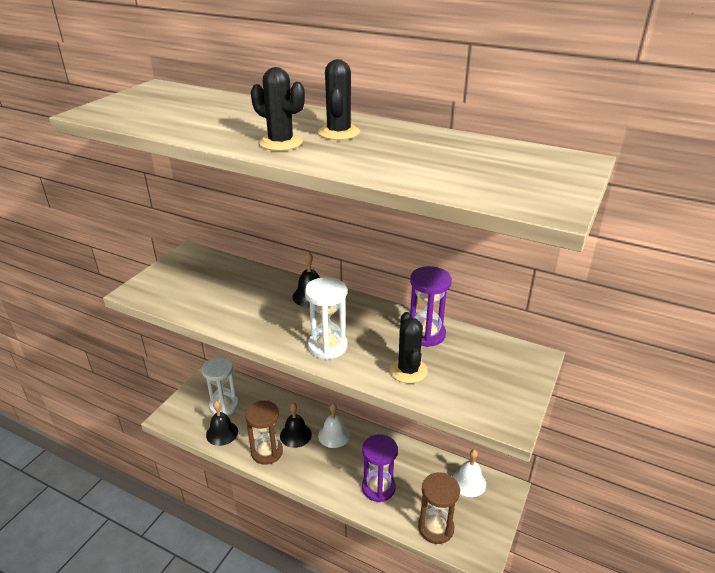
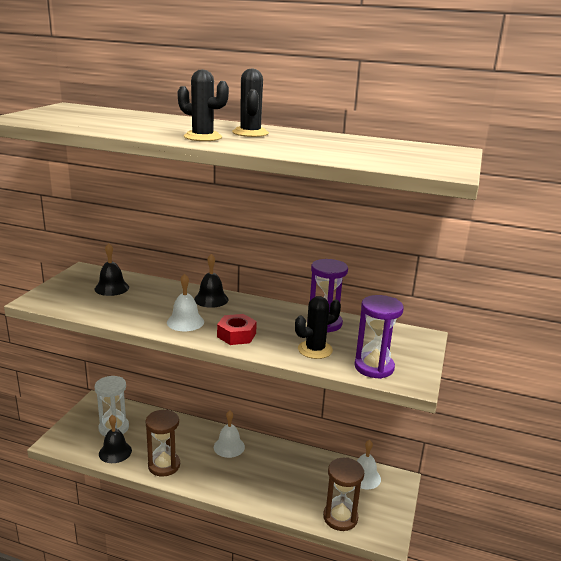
camera: 10 degrees left, 10 degrees down
(277, 326) = (185, 322): none -> white bell
(295, 435) = (191, 449): black bell -> black bell (112, 288)
(327, 346) = (236, 335): white hourglass -> red nut
(378, 488) = (280, 488): purple hourglass -> purple hourglass (374, 367)
(408, 370) = (315, 350): black cactus -> black cactus turned 75 degrees clockwise

